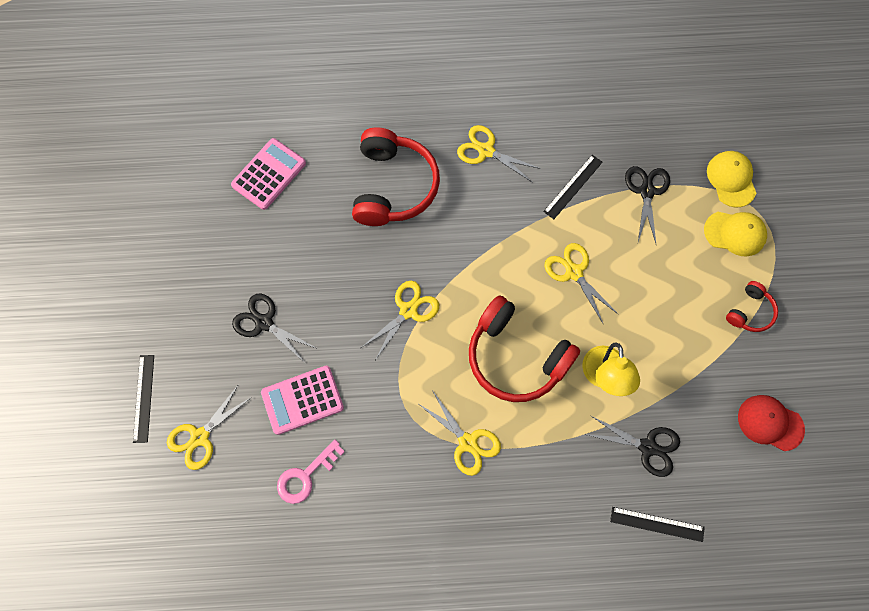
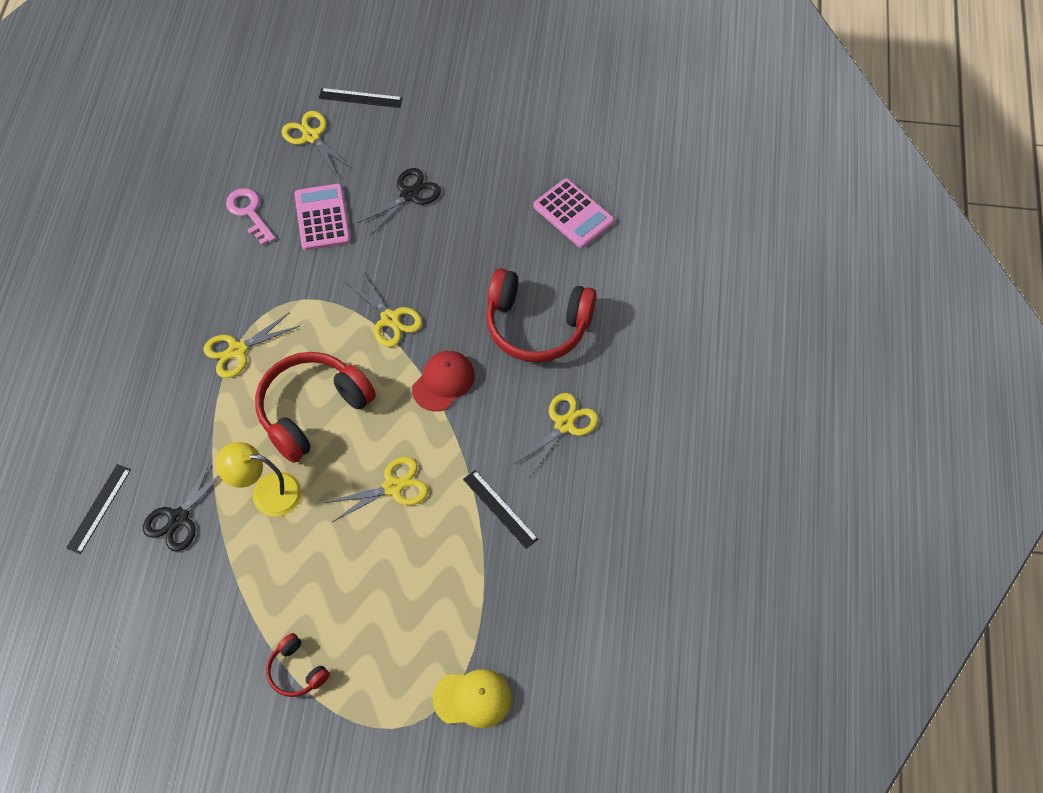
camera: 100 degrees right, 10 degrees down
(646, 191) = (477, 591): black scissors -> none
(735, 233) = (399, 682): yellow cap -> none
(770, 423) = (163, 655): red cap -> red cap (443, 382)

